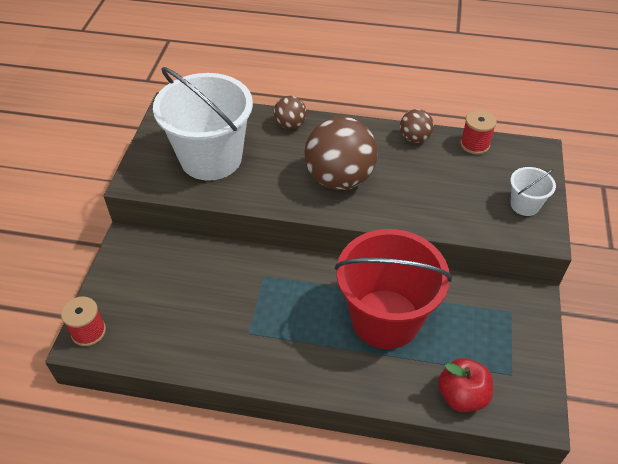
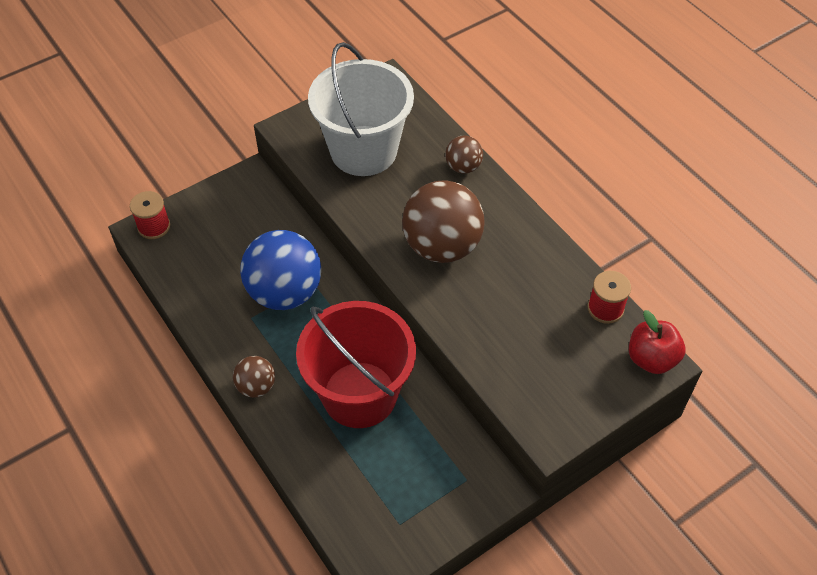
camera: 45 degrees right, 5 degrees up
(251, 297) = (285, 292): none -> blue ball
(414, 138) = (556, 260): brown ball -> brown ball (256, 386)
(462, 396) = (340, 501): red apple -> red apple (651, 359)
(524, 205) = (572, 397): white bucket -> none

